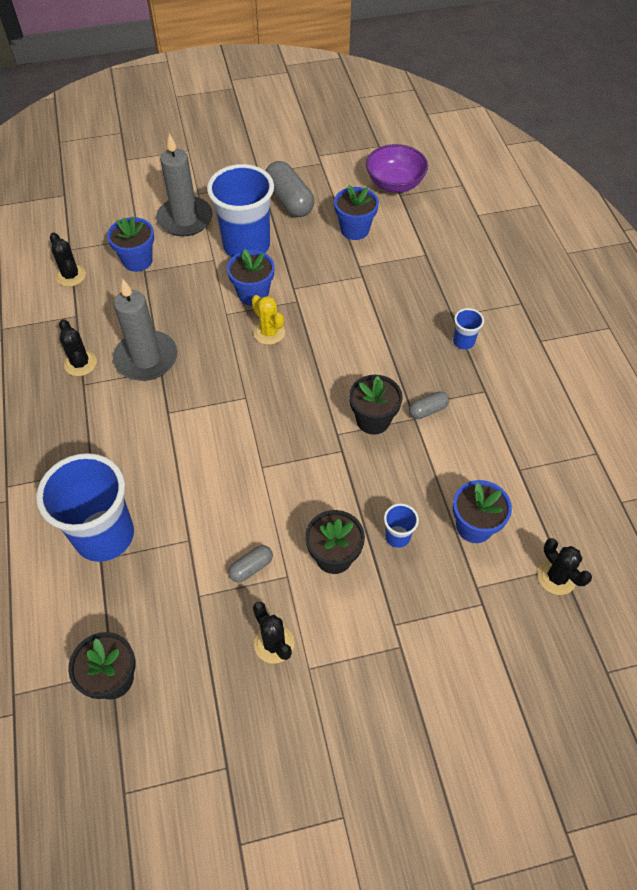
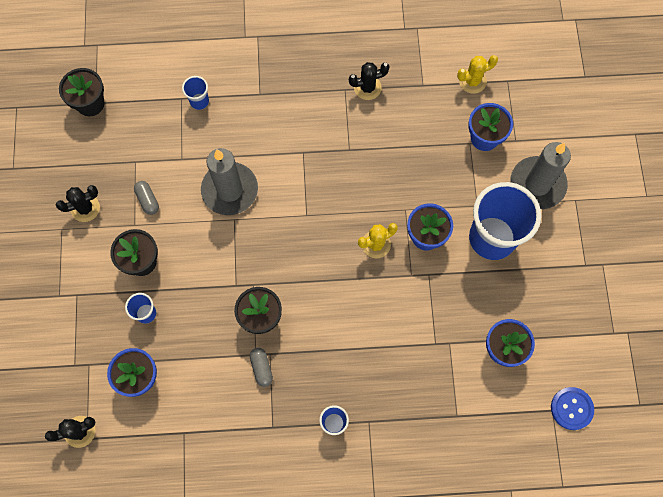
camera: 100 degrees right, 15 degrees up
(71, 276) = (472, 81): black cactus -> yellow cactus
(104, 535) = (199, 101): blue cup -> blue cup, size x0.43
(146, 358) = (363, 139): grey candle -> grey candle (230, 190)
(289, 201) = (554, 289): grey capsule -> none
(395, 183) = (571, 408): purple bowl -> blue button

